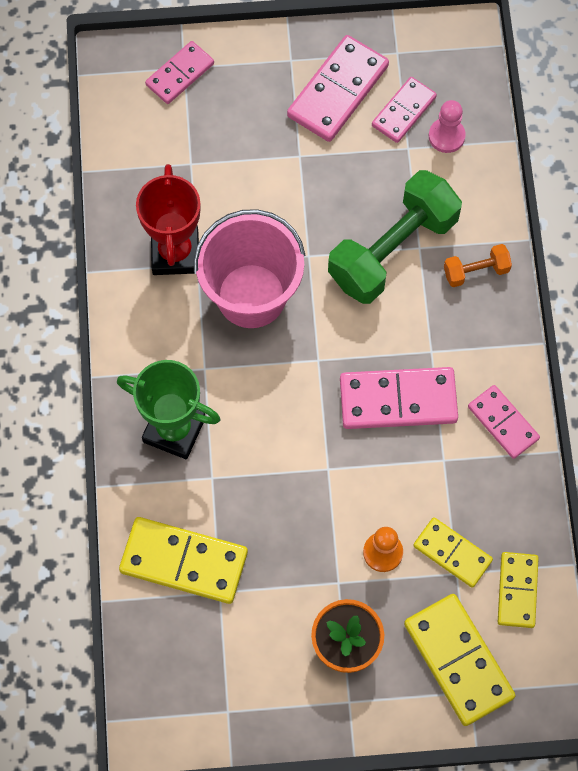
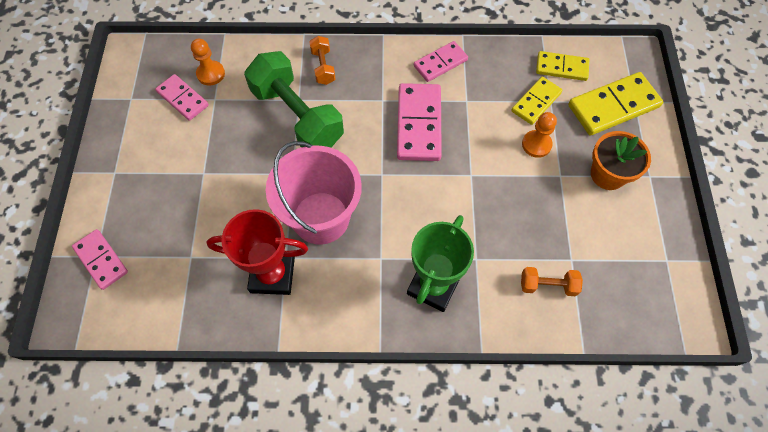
camera: 85 degrees left, 5 degrees down
(184, 562) = (547, 285): yellow domino -> orange dumbbell
(338, 91) = (153, 141): pink domino -> none
(446, 136) = (211, 74): pink pawn -> orange pawn

